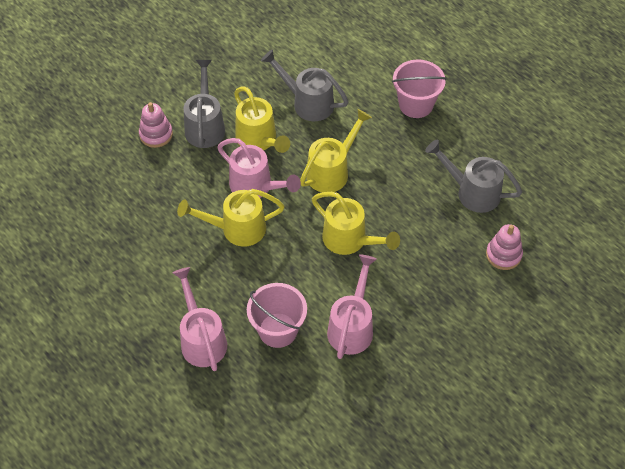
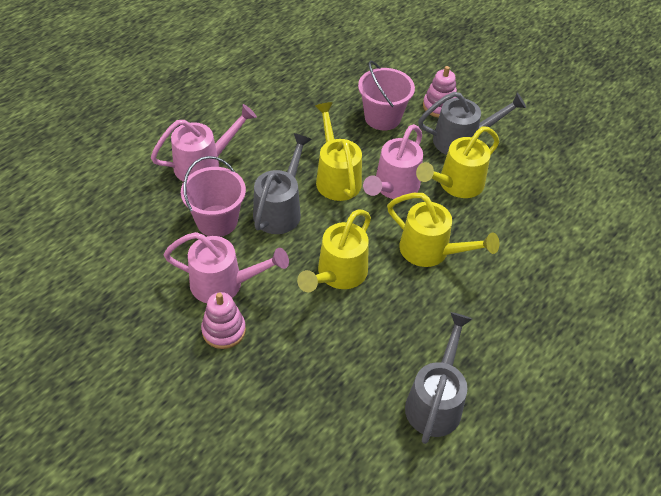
camera: 80 degrees right, 5 degrees down
(307, 102) = (523, 221): grey watering can -> grey watering can (280, 209)
(416, 104) = (559, 330): pink bucket -> pink bucket (382, 117)
(503, 255) = (342, 442): pink stacking toy -> pink stacking toy (224, 330)

